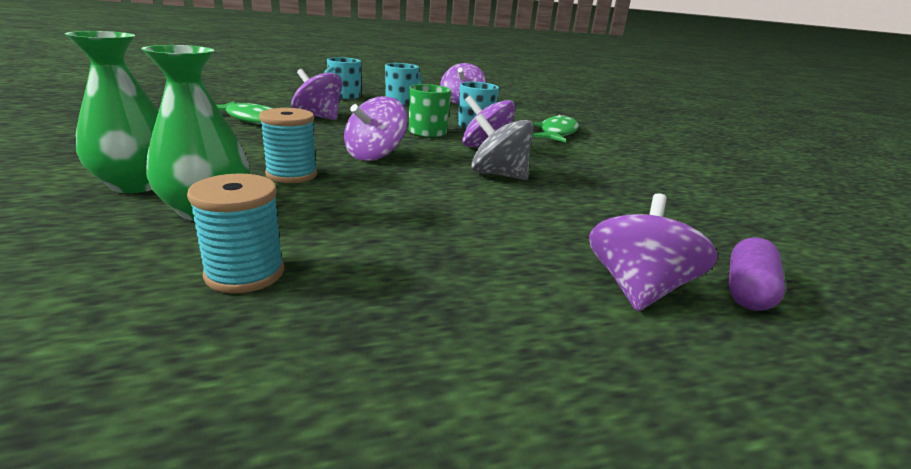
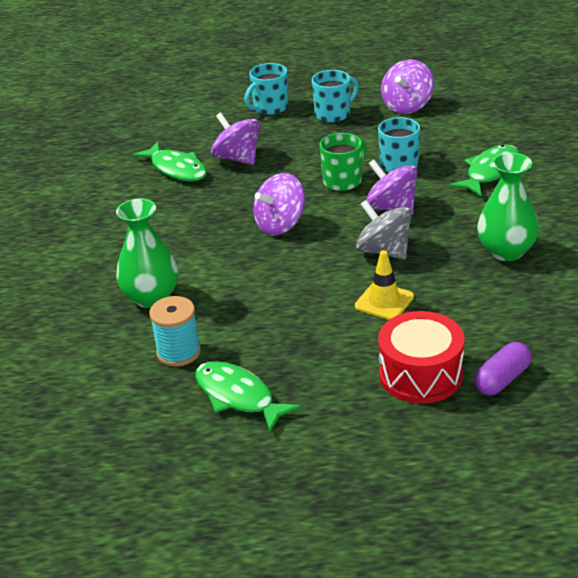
camera: 20 degrees right, 10 degrees up
(137, 184) = (102, 270): green vase -> green vase (506, 251)
(291, 175) = (208, 255): turquoise spool -> none
(361, 337) = (238, 396): none -> green fish
(528, 213) = (384, 301): none -> yellow traffic cone
(637, 289) = (420, 374): purple spinning top -> red drum

